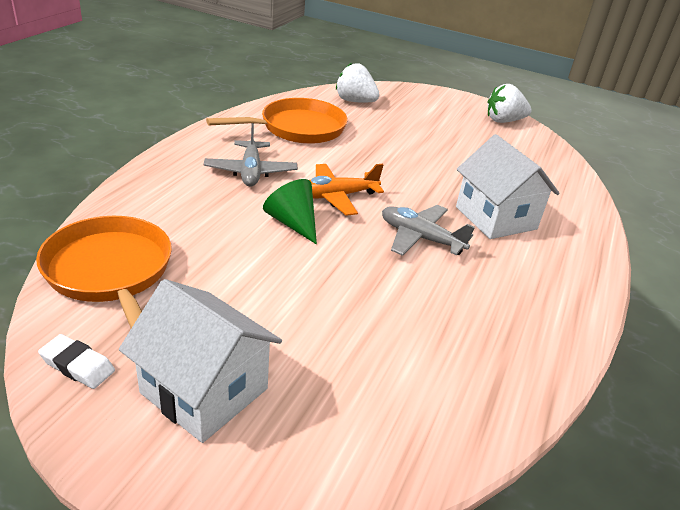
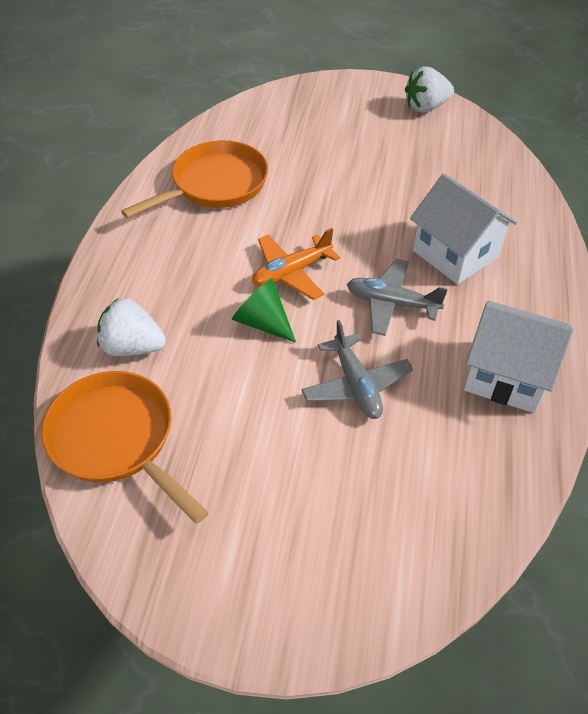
camera: 10 degrees left, 15 degrees up
(77, 365) = (141, 551): white eraser -> none
(204, 391) = (263, 541): white house -> white house (506, 376)
(251, 172) = (192, 264): grey plane -> grey plane (356, 385)
(355, 101) = (260, 123): white strawberry -> white strawberry (133, 347)

